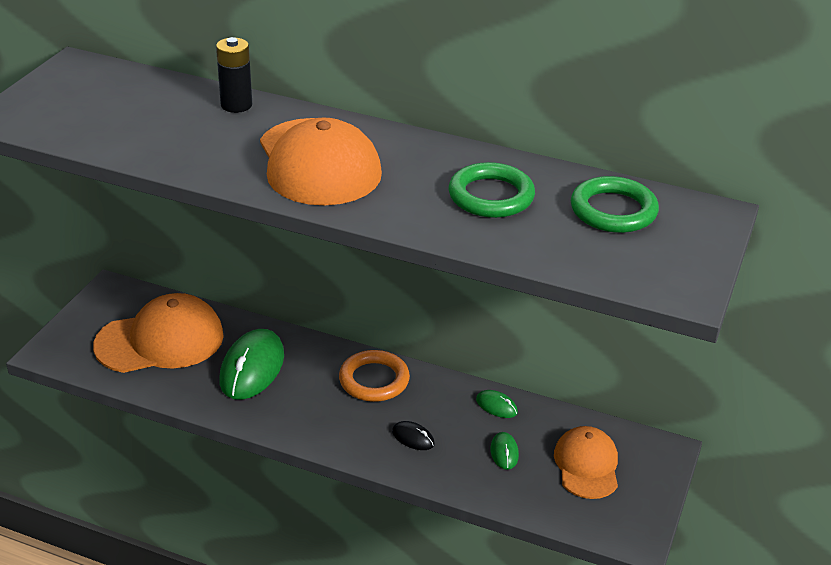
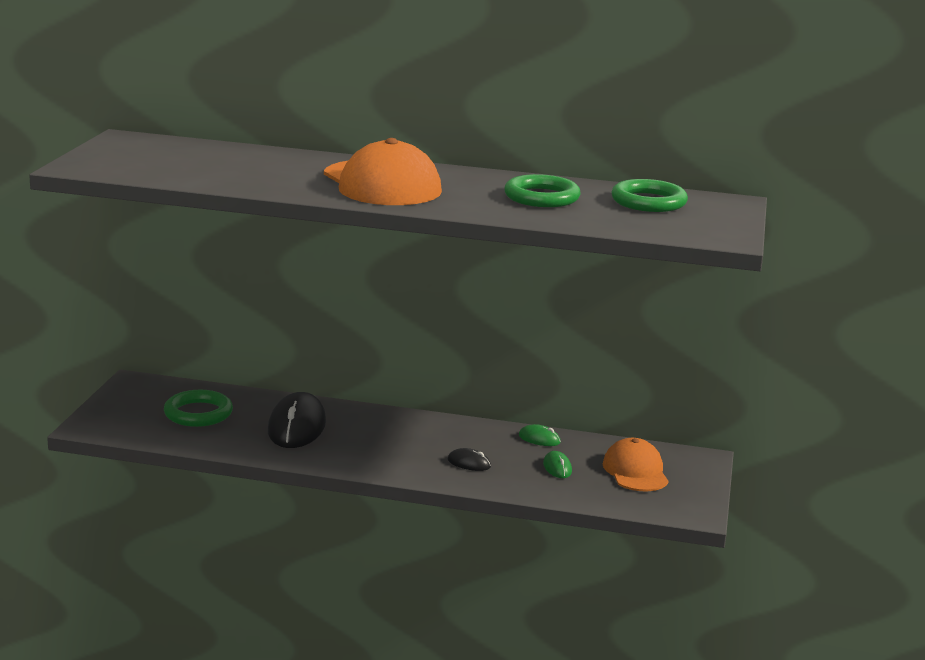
camera: 10 degrees left, 15 degrees down
(160, 340) = (198, 413): orange cap -> green ring
(236, 105) = (289, 156): black battery -> none
(252, 368) = (297, 427): green mouse -> black mouse
(374, 380) = (417, 428): orange ring -> none

